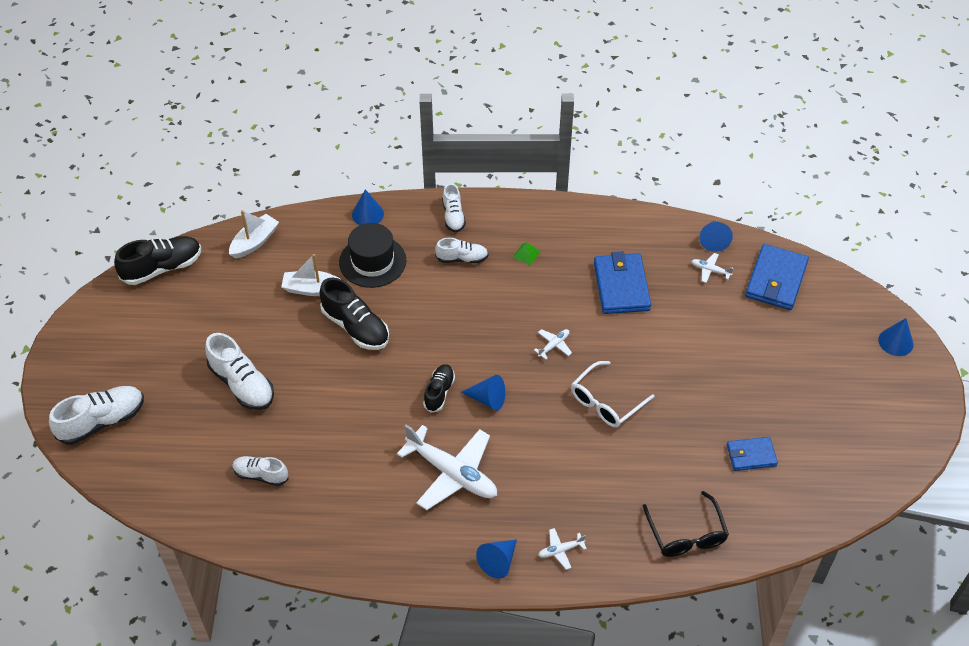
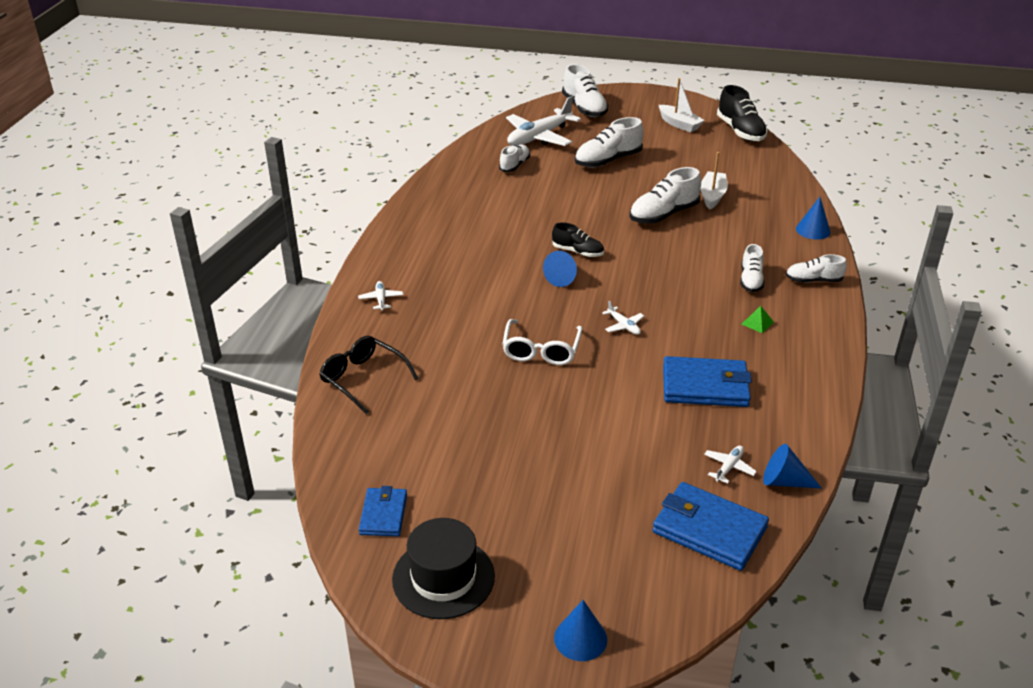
camera: 100 degrees right, 15 degrees down
(254, 242) = (772, 171): white boat -> white boat (679, 124)
(355, 327) = (663, 214): black shoe -> white shoe
(372, 261) = (747, 228): black hat -> black hat (443, 577)
(452, 473) = (485, 251): white plane -> white plane (539, 137)
(498, 561) = (385, 265): blue cone -> none
(606, 402) = (541, 350): white glasses -> white glasses turned 135 degrees counterclockwise
(686, 534) = (363, 379): black glasses -> black glasses turned 45 degrees clockwise
(751, 455) = (439, 445): blue wallet -> blue wallet (383, 514)

